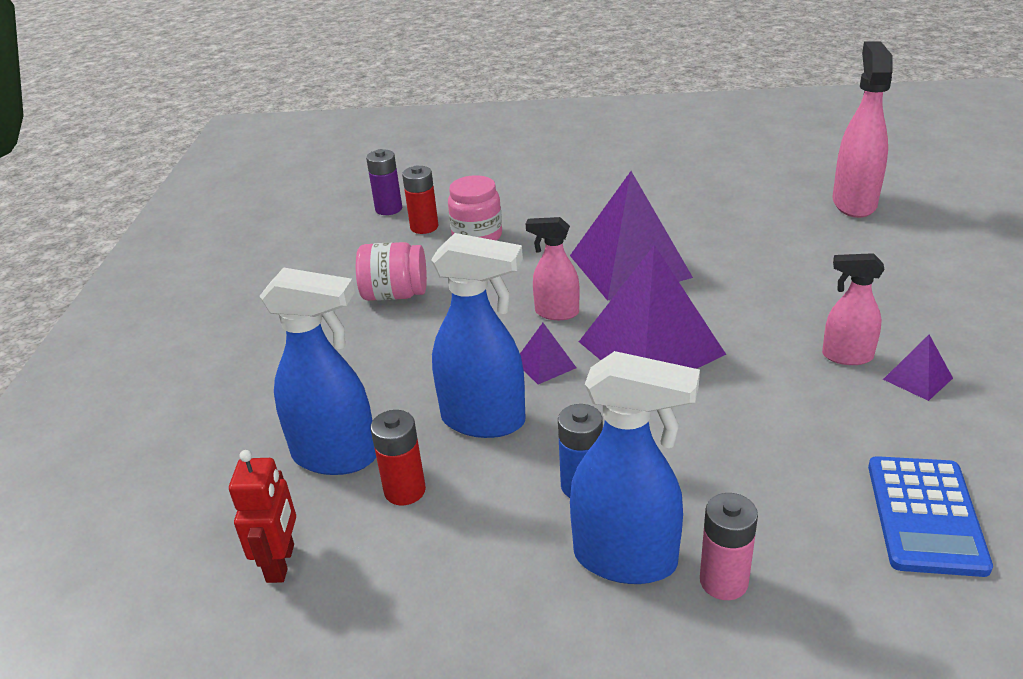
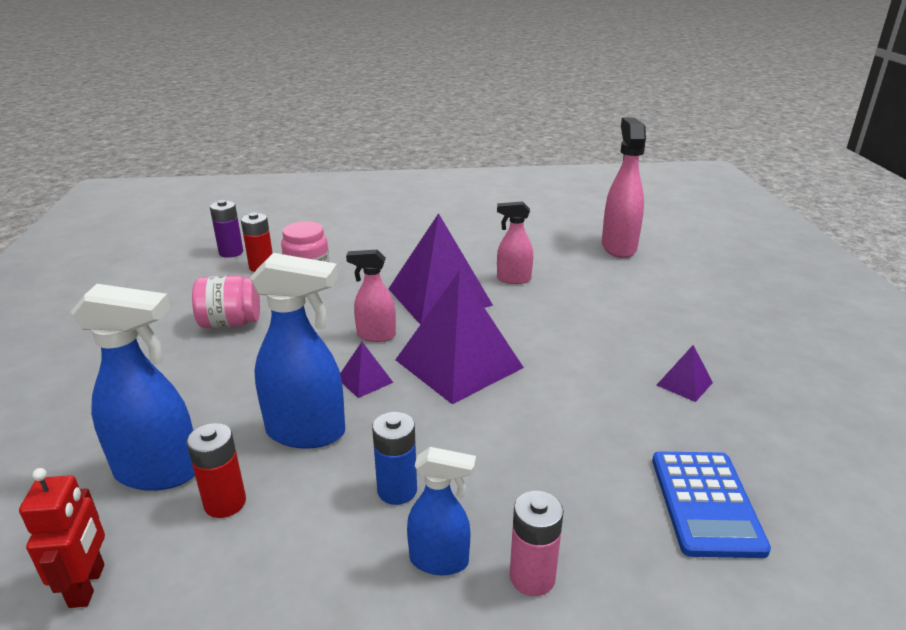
camera: 10 degrees left, 5 degrees down
(626, 560) = (440, 561): blue spray bottle -> blue spray bottle, size x0.59
(846, 356) = (624, 367): pink spray bottle -> pink spray bottle (513, 279)

